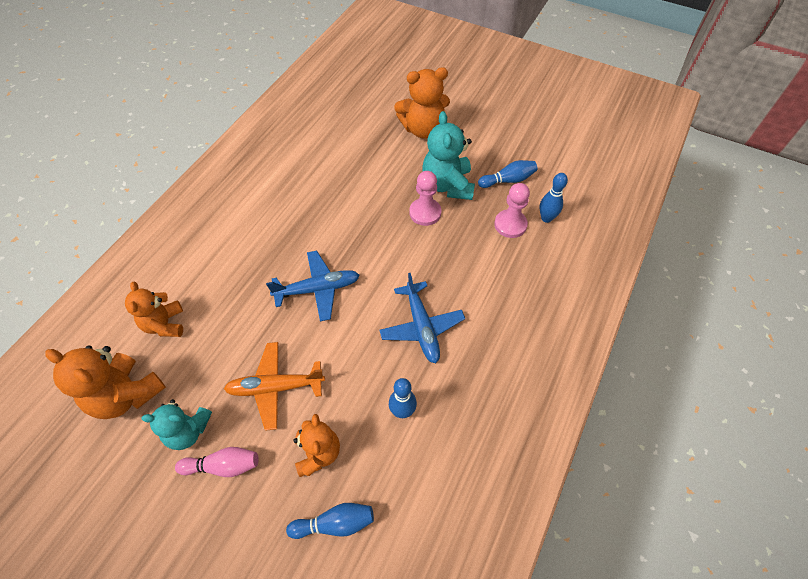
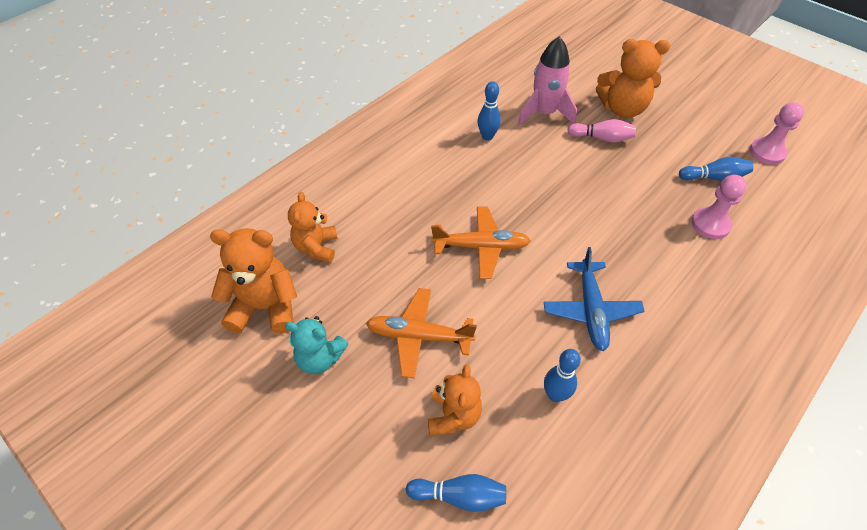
camera: 15 degrees right, 5 degrees down
(126, 394) = (265, 307): orange teddy bear -> orange teddy bear turned 135 degrees clockwise
(223, 465) = (350, 403): pink bowling pin -> pink bowling pin (602, 138)
(318, 289) = (481, 247): blue plane -> orange plane
(355, 147) = (544, 113): none -> pink rocket
(425, 213) = (612, 193): pink pawn -> pink pawn (767, 152)
(447, 185) = (642, 170): turquoise teddy bear -> none
(546, 218) = (755, 226): blue bowling pin -> blue bowling pin (487, 136)

